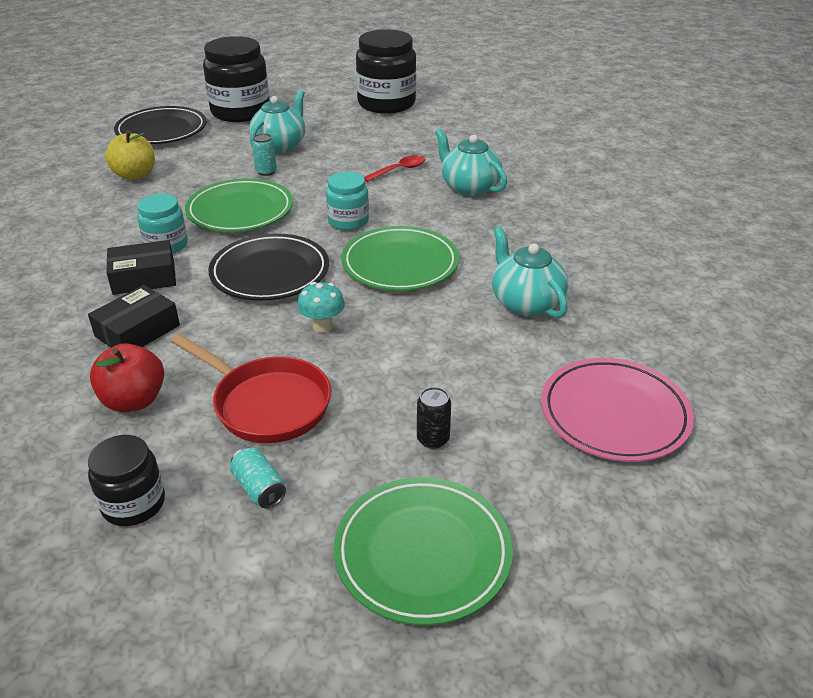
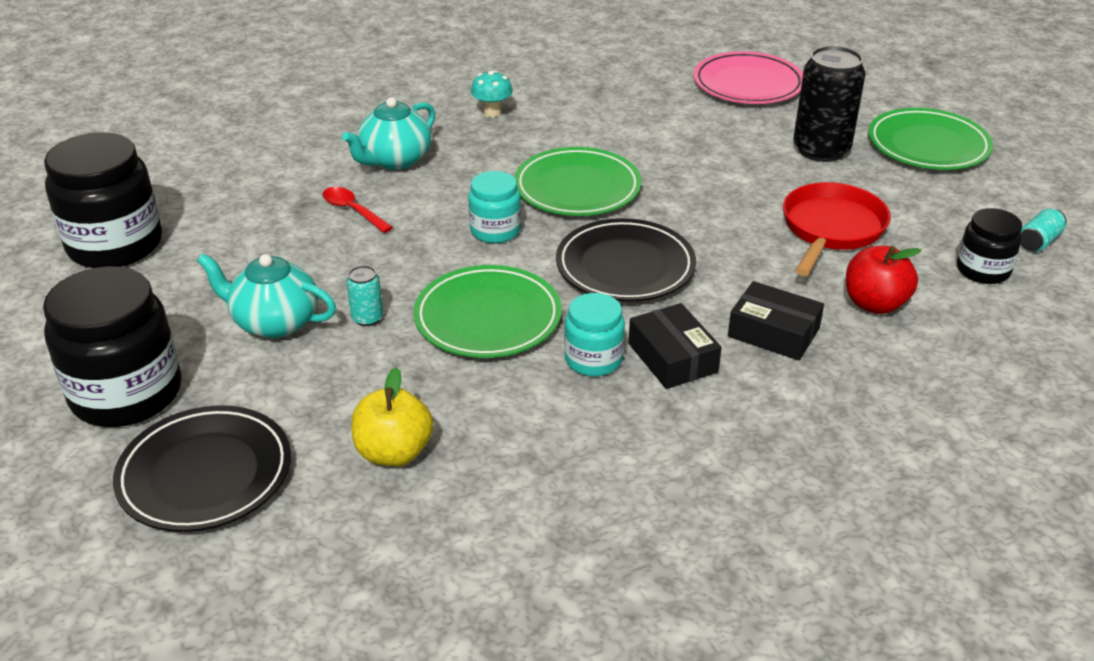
camera: 100 degrees left, 0 degrees up
(259, 488) = (923, 216): turquoise can -> turquoise can (1038, 241)
(322, 326) = (706, 218): turquoise mushroom -> turquoise mushroom (492, 113)
(433, 439) = (821, 150): black can -> black can, size x2.21
(526, 303) = (619, 120): turquoise teapot -> none

